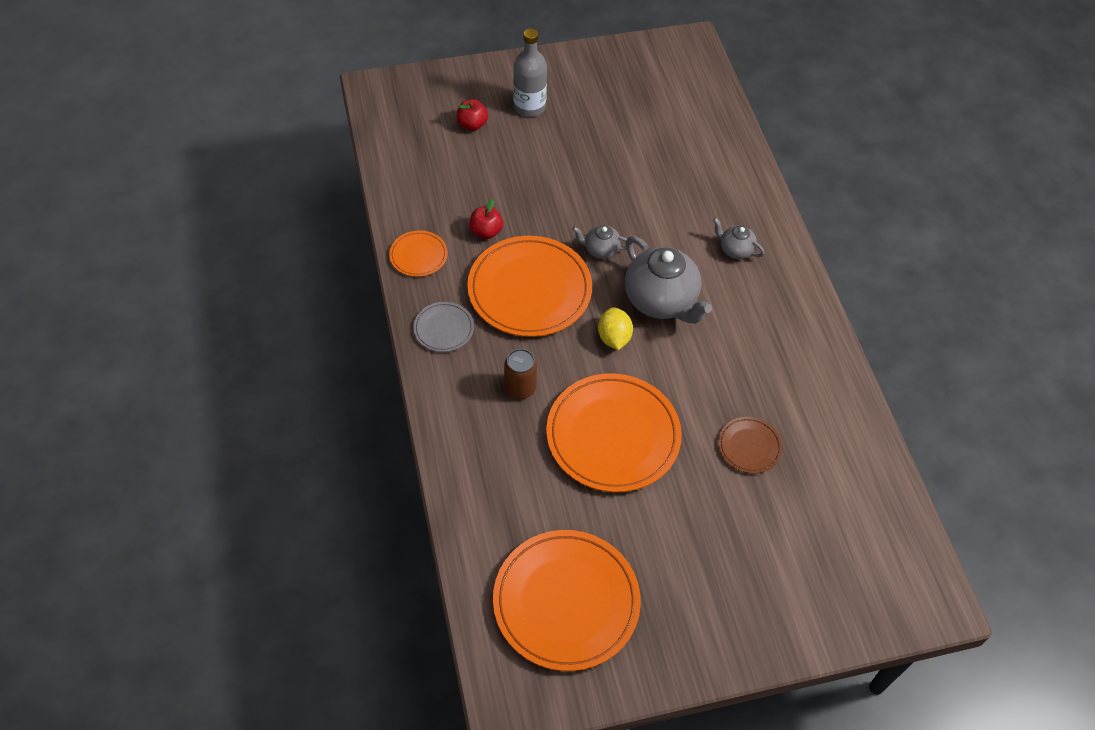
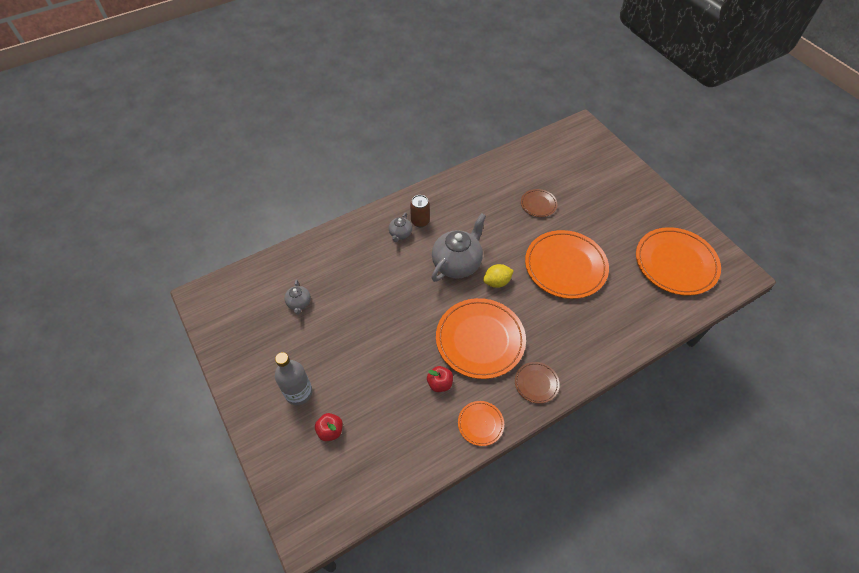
camera: 105 degrees left, 0 degrees up
(444, 329) = (536, 383): grey plate -> brown plate
(520, 388) = (559, 323): brown can -> brown can (420, 221)
(601, 250) = (429, 306): grey teapot -> grey teapot (299, 303)

